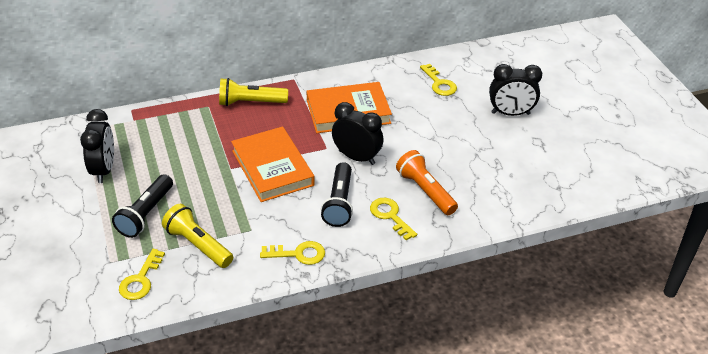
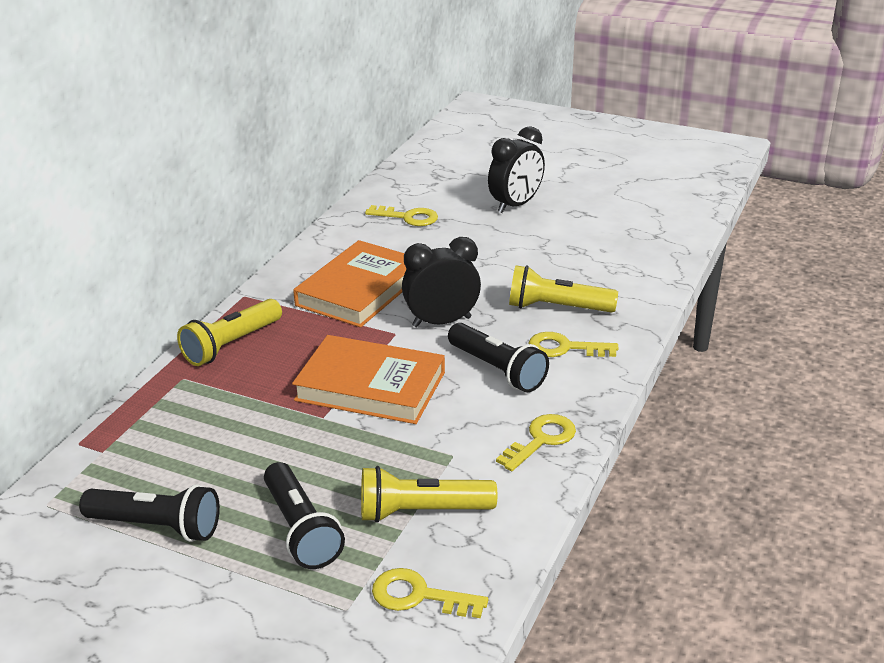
camera: 45 degrees left, 10 degrees down
(104, 170) = (156, 526): black clock -> black flashlight
(140, 280) = (419, 596): yellow key -> yellow key turned 135 degrees clockwise
(425, 191) = (557, 308): orange flashlight -> yellow flashlight

